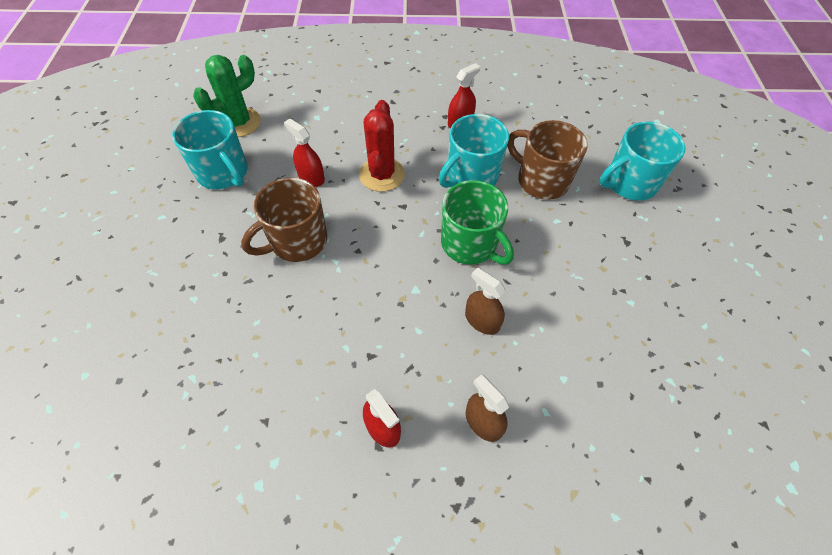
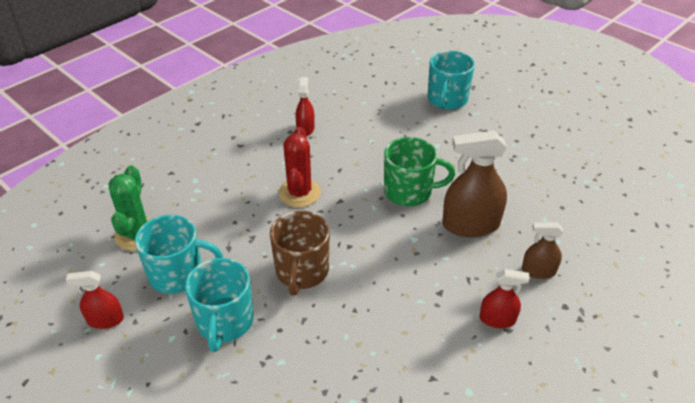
camera: 45 degrees left, 15 degrees down
(311, 177) = (252, 229): red spray bottle -> red spray bottle (105, 320)
(382, 175) = (299, 193): red cactus -> red cactus turned 45 degrees clockwise
(471, 176) = (357, 155): turquoise mug -> turquoise mug (225, 322)
(482, 320) = (470, 225): brown spray bottle -> brown spray bottle, size x1.82
(541, 180) = (400, 130): brown mug -> none

